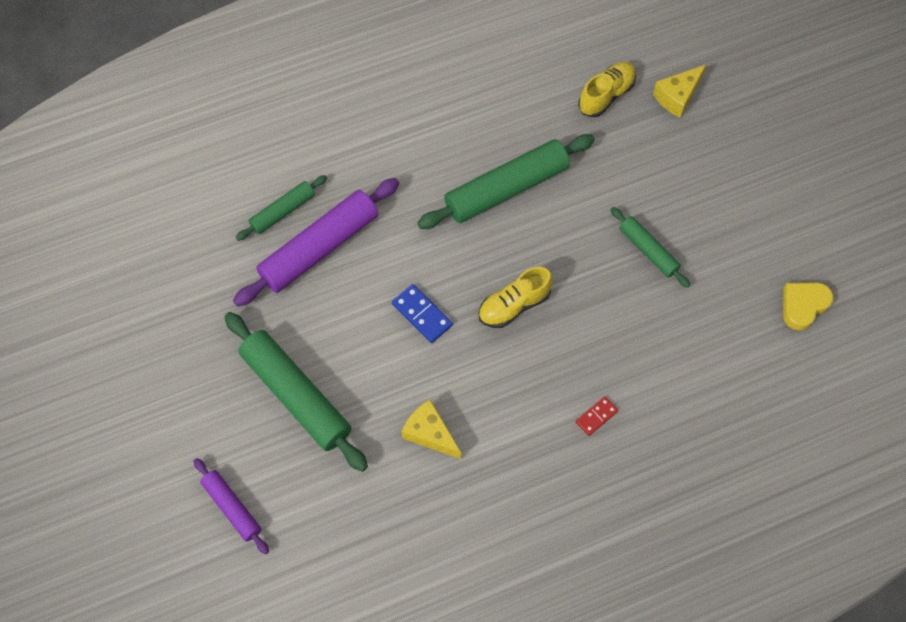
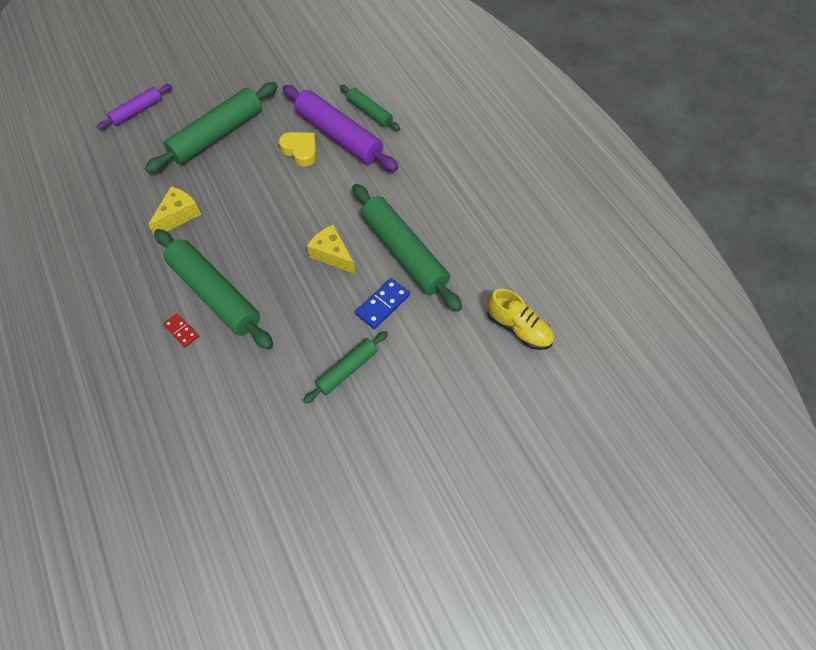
camera: 85 degrees right, 5 degrees down
(422, 315) = (281, 203): blue domino -> blue domino (382, 304)
(514, 305) = (289, 264): yellow shoe -> none
(549, 384) = (214, 294): none -> green rolling pin
(677, 97) = (529, 394): yellow cheese -> yellow cheese (332, 255)
(803, 306) = (287, 523): yellow heart -> yellow heart (300, 150)

